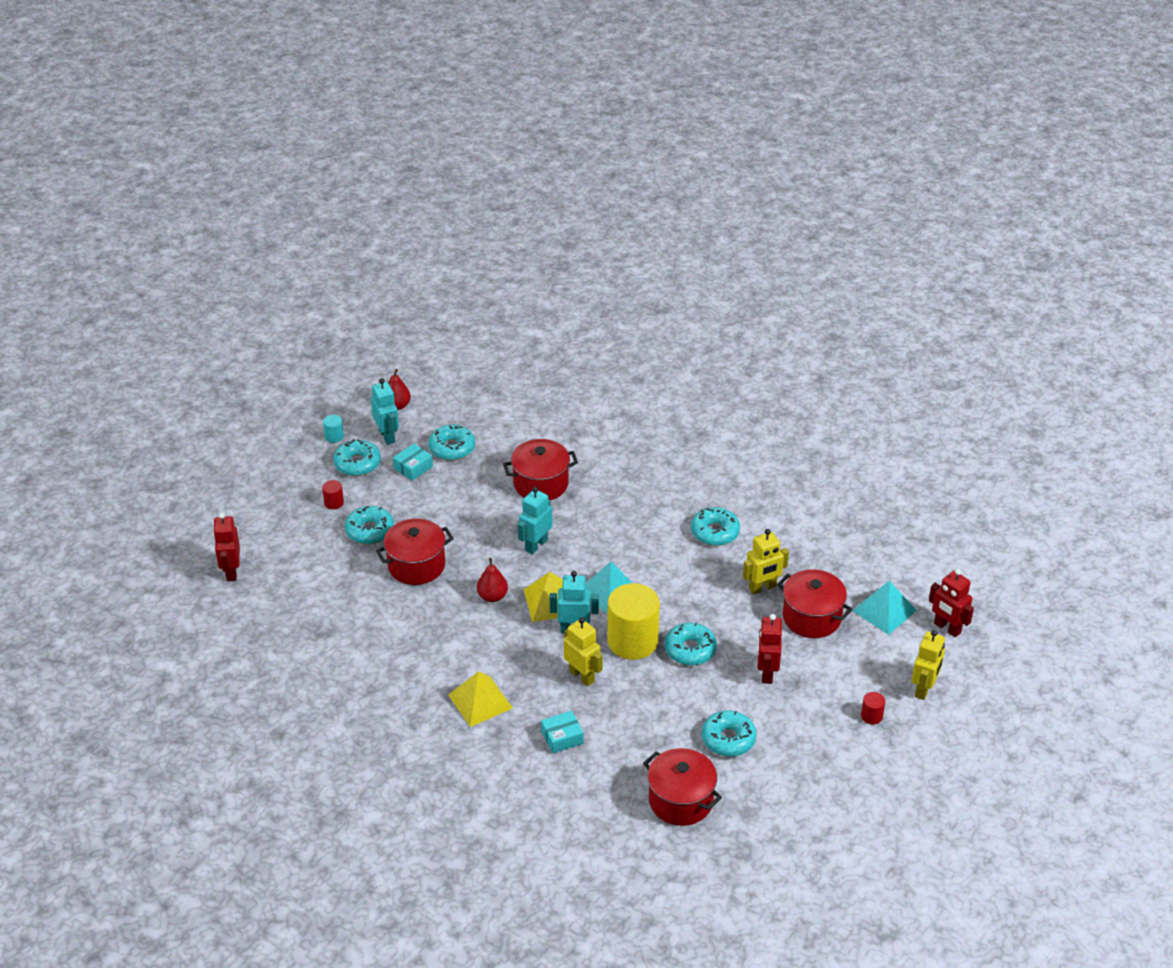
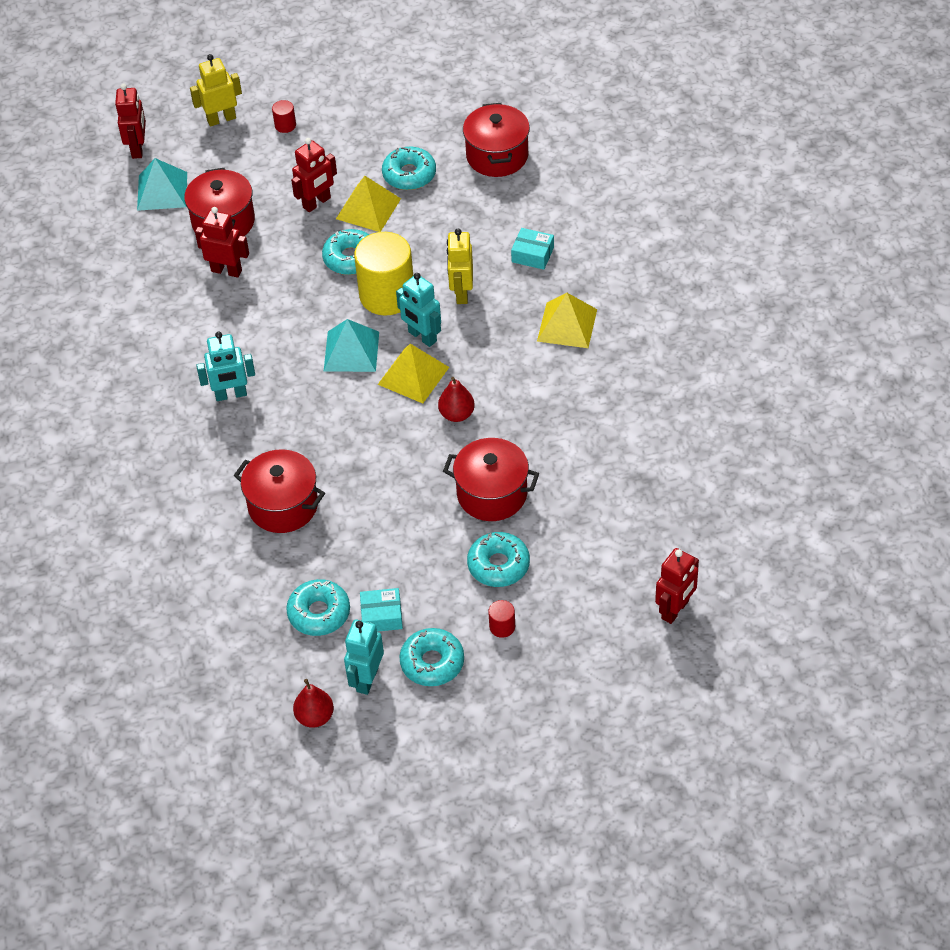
camera: 135 degrees left, 10 degrees up
(334, 436) = (422, 720): turquoise cylinder -> none
(536, 545) = (362, 440): turquoise robot -> turquoise robot (231, 395)
(715, 532) = (196, 346): turquoise donut -> none
(725, 693) = (368, 208): none -> yellow pyramid
(762, 588) = (226, 270): yellow robot -> red robot

